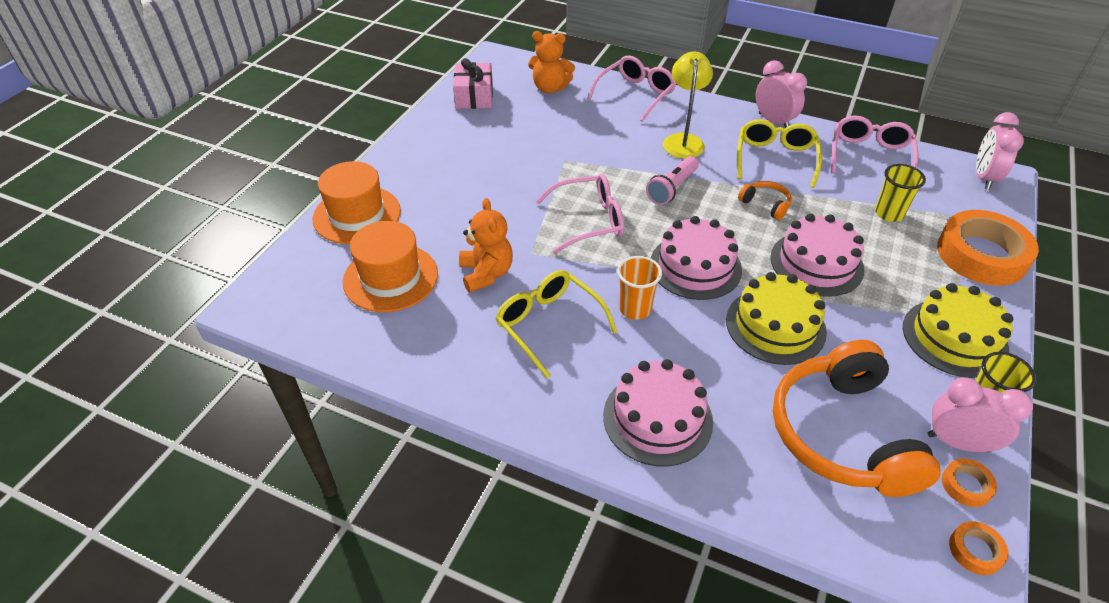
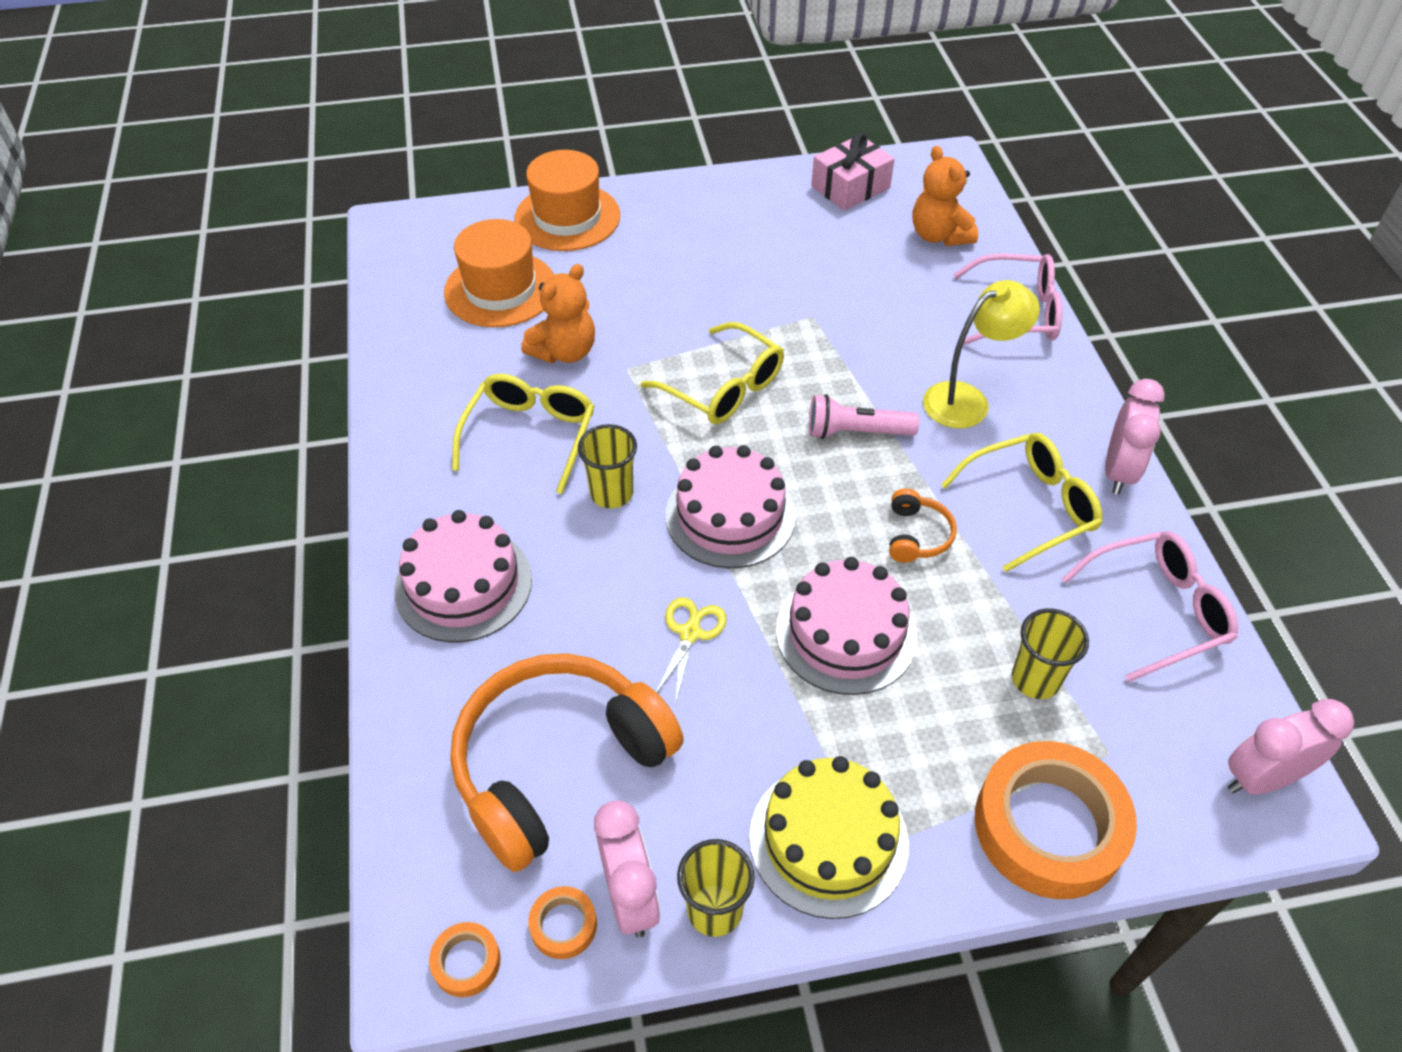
camera: 55 degrees right, 5 degrees up
(588, 220) = (723, 387): pink glasses -> yellow glasses
(635, 309) = (611, 493): orange cup -> yellow cup
(775, 326) = (690, 633): yellow cake -> yellow scissors

